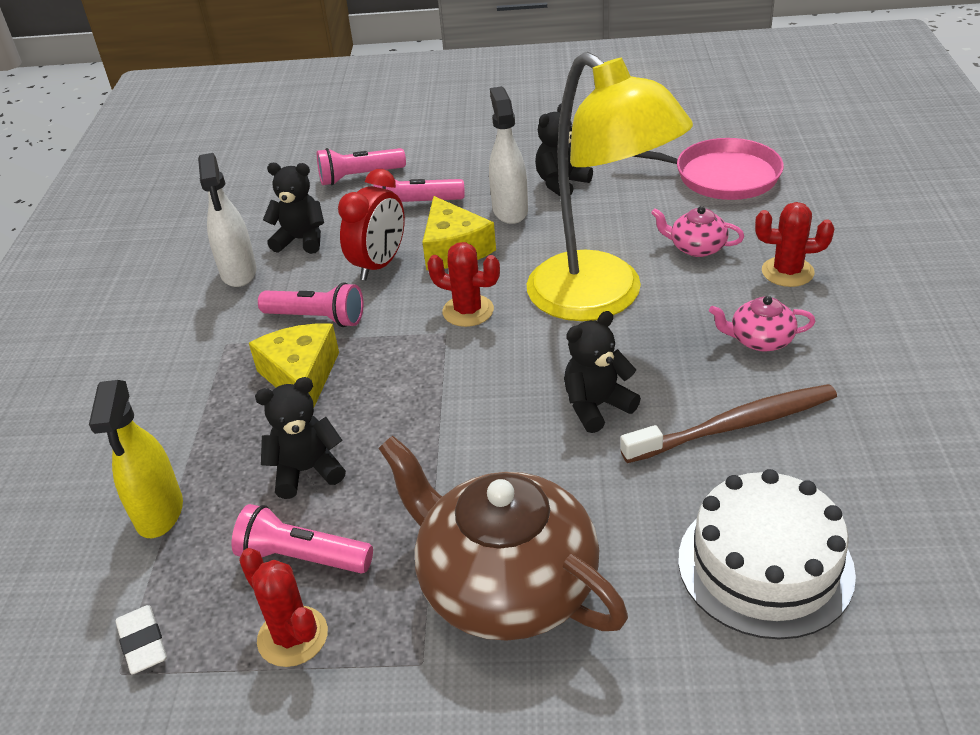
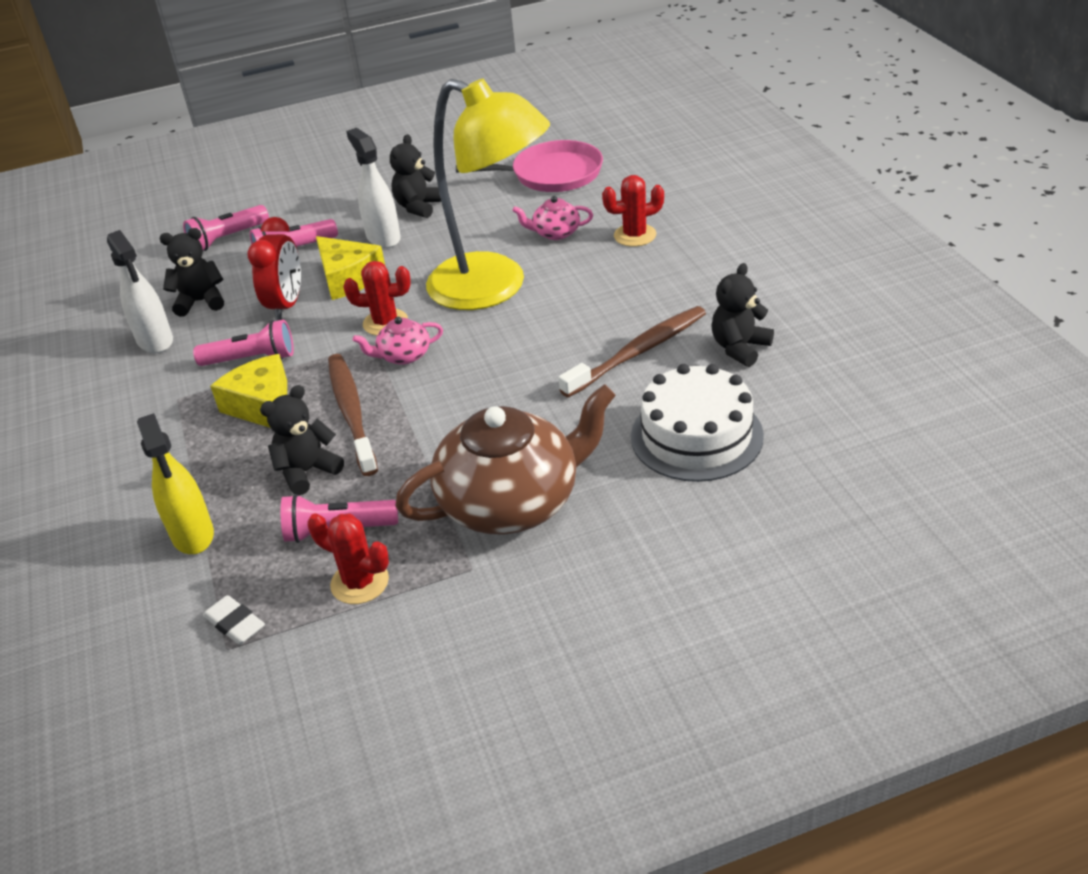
camera: 20 degrees left, 0 degrees up
(385, 411) = (351, 412): none -> brown toothbrush
(505, 585) = (511, 502): brown teapot -> brown teapot turned 135 degrees clockwise
(596, 406) = (526, 365): black teddy bear -> black teddy bear (740, 348)
(760, 340) = (633, 289): pink teapot -> pink teapot (403, 356)

